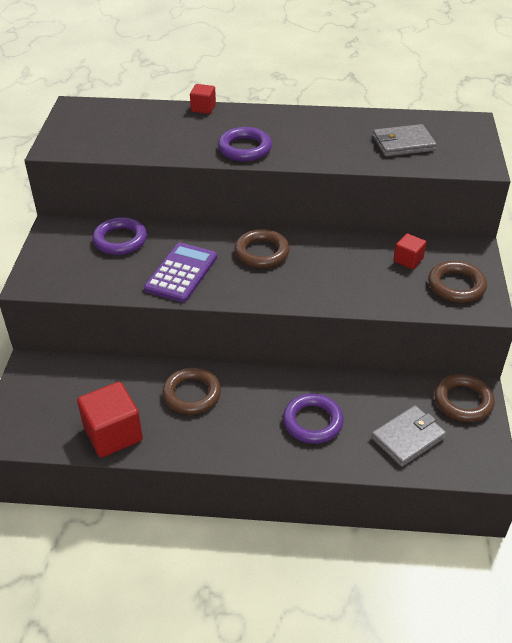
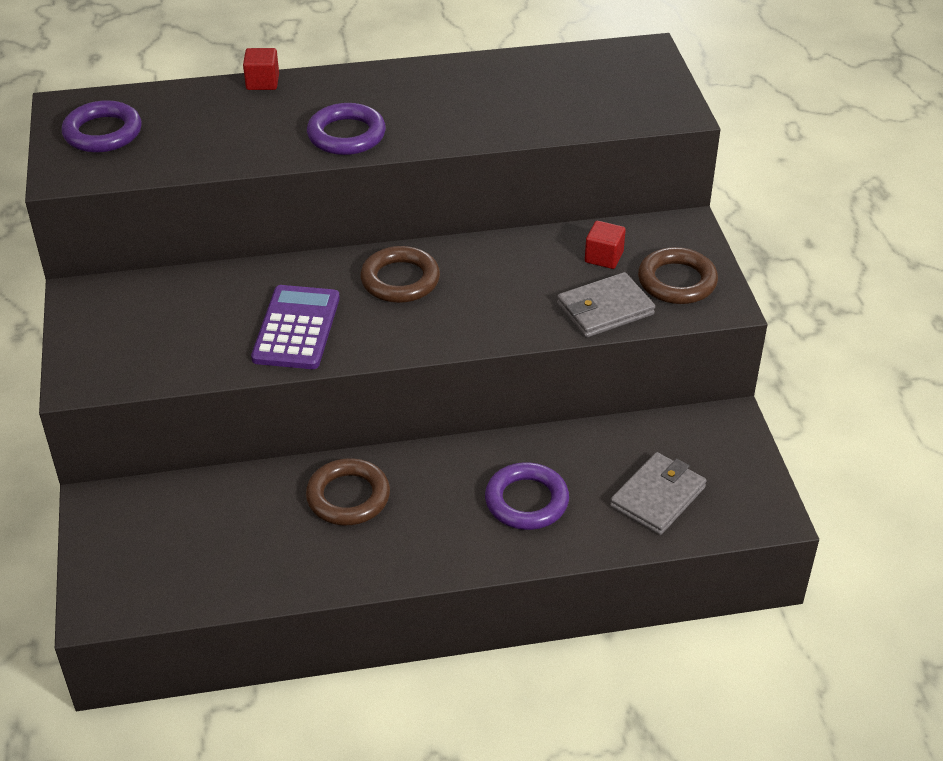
camera: 15 degrees left, 0 degrees up
(113, 434) = (256, 572): red cube -> none
(120, 240) = (188, 296): purple ring -> purple ring (103, 133)
(403, 144) = (564, 96): grey wallet -> grey wallet (605, 309)
(463, 401) = (715, 435): brown ring -> none

